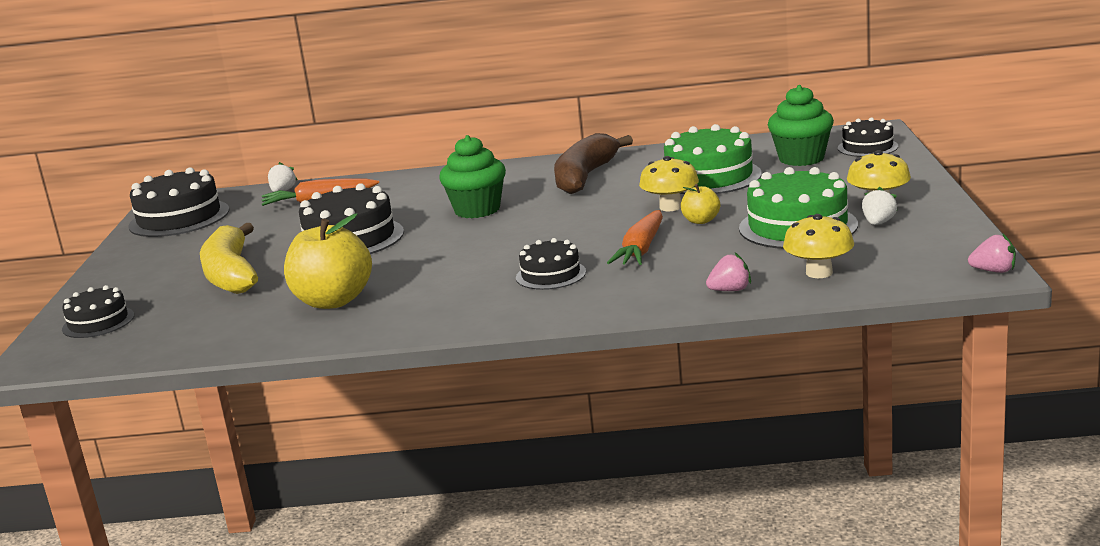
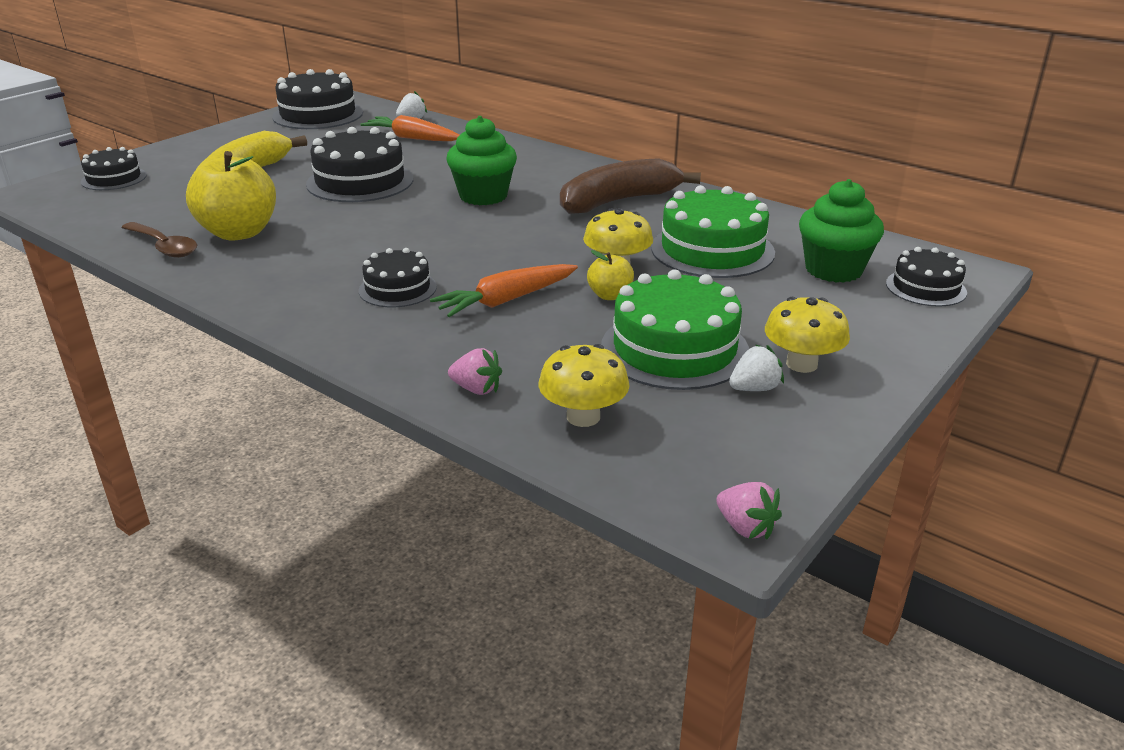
camera: 35 degrees right, 10 degrees up
(290, 332) = (164, 247): none -> brown spoon

